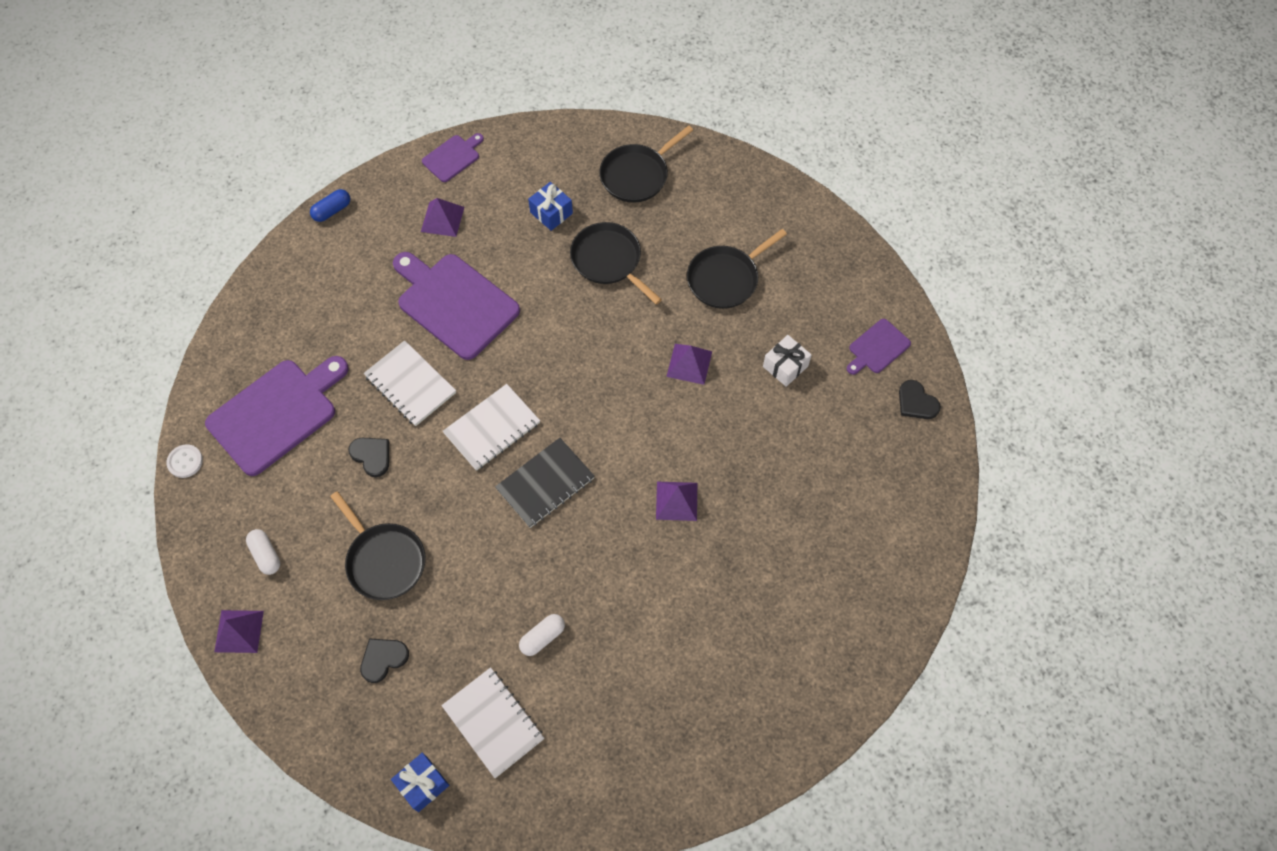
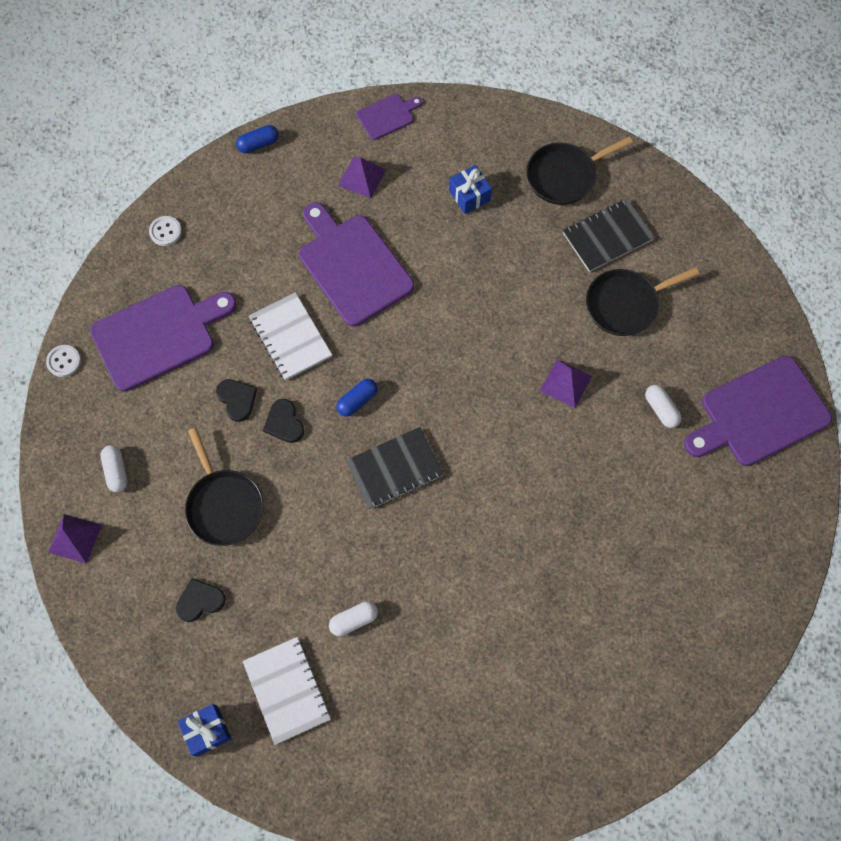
camera: 15 degrees right, 5 degrees up
(259, 313) = (165, 231): none -> white button
(492, 428) = (357, 401): white notebook -> blue capsule
(609, 260) = (513, 258): black pan -> none
(676, 501) = (517, 519): purple pyramid -> none
(692, 221) = (607, 236): none -> black notebook
(785, 366) = (661, 409): white gift -> white capsule
(877, 348) = (760, 413): purple cutting board -> purple cutting board, size x2.00
(916, 402) = (784, 479): black heart -> black heart (284, 423)

